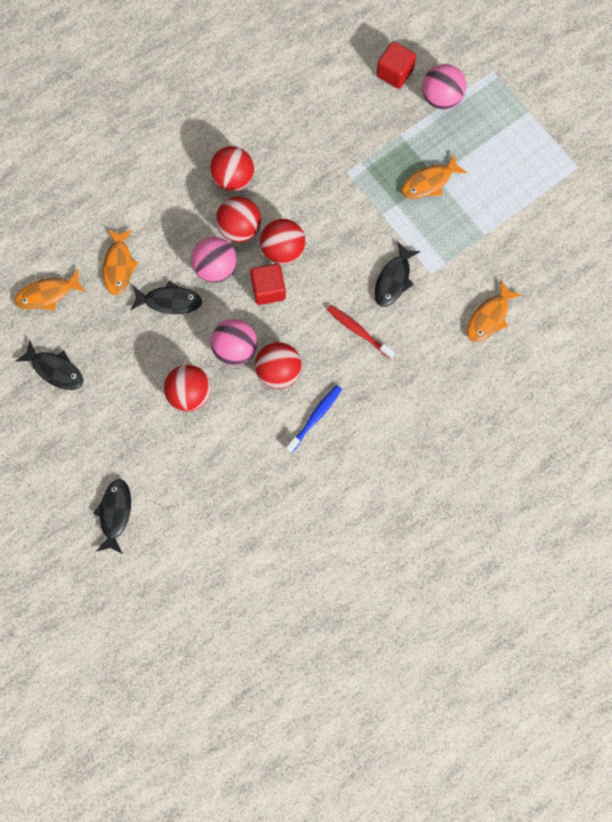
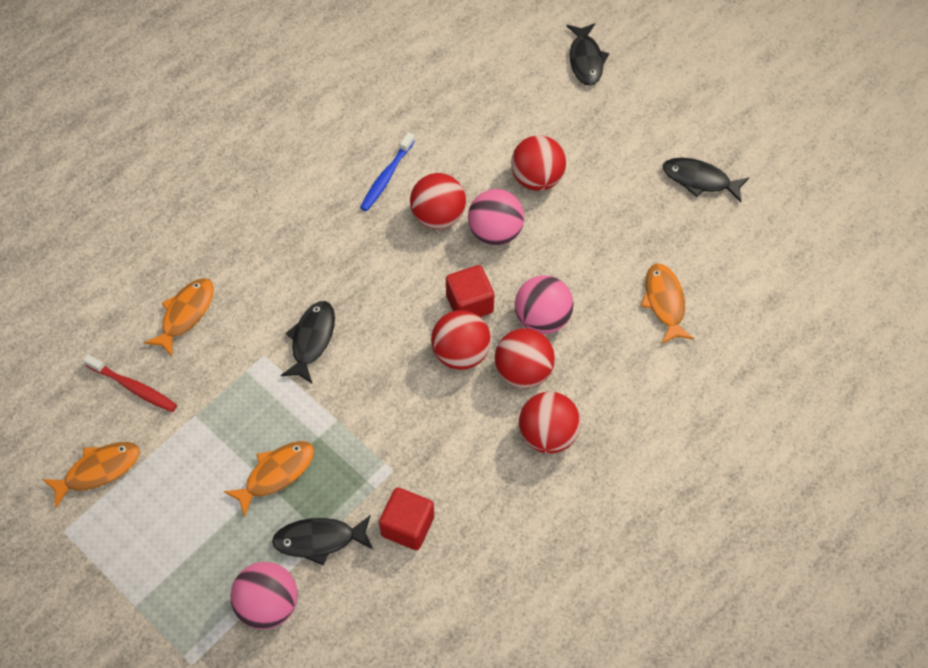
camera: 170 degrees right, 15 degrees down
(47, 294) = (740, 257): orange fish -> orange fish (98, 471)
(169, 301) = (589, 272): black fish -> black fish (319, 540)
(358, 331) = (349, 274): red toothbrush -> red toothbrush (133, 387)
(394, 73) = (343, 634): red cube -> red cube (407, 526)

